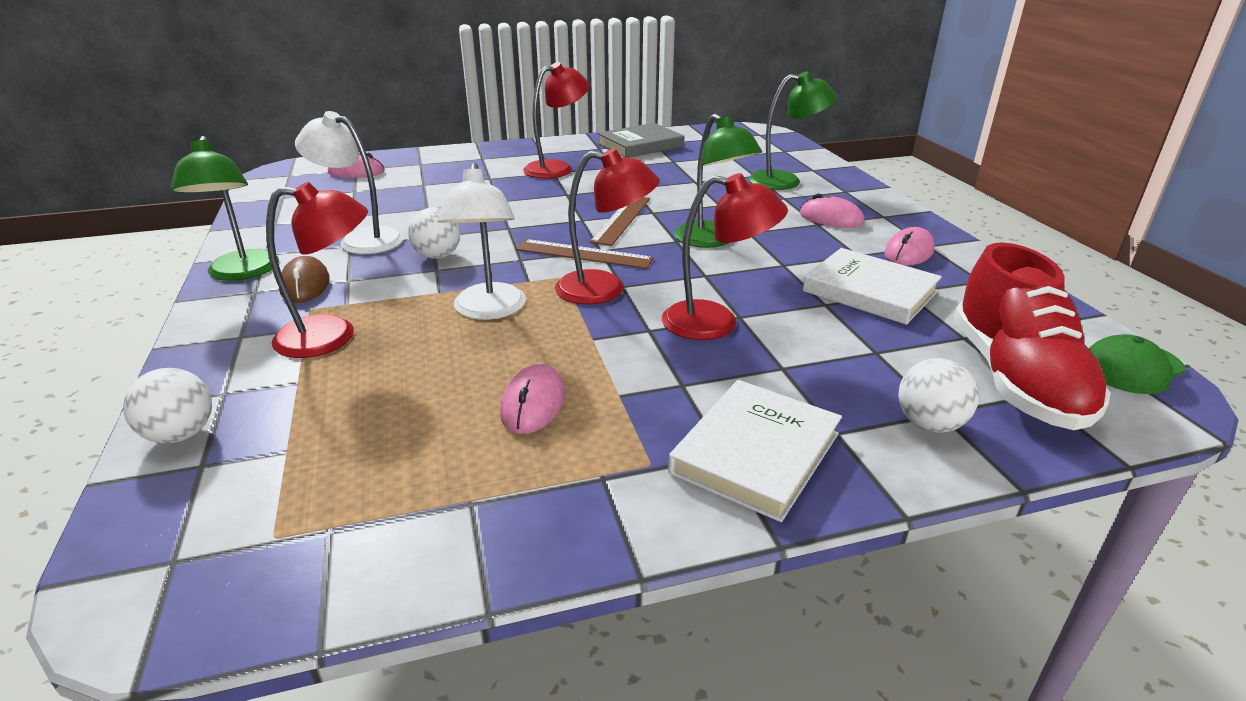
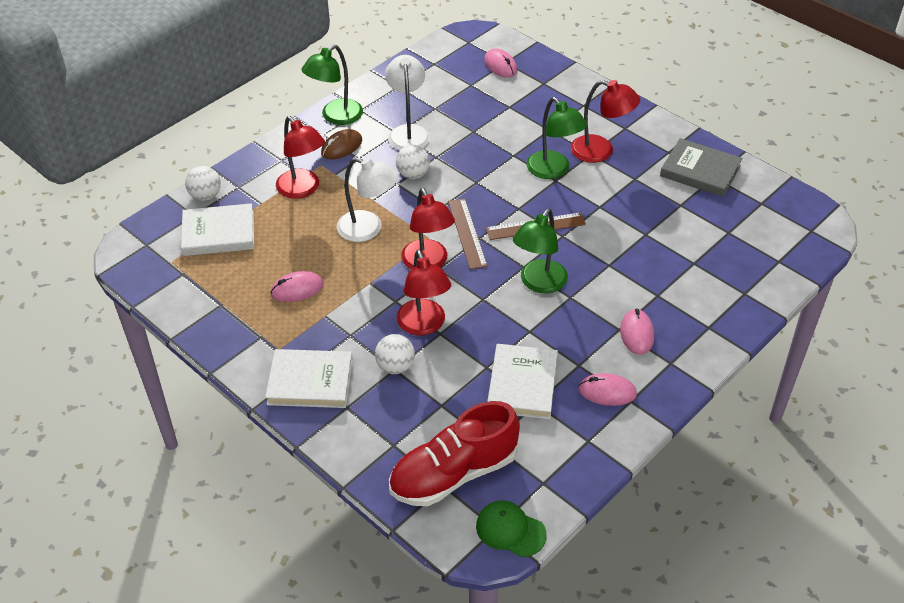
camera: 60 degrees right, 15 degrees up
(293, 448) = (218, 233): none -> white book
(489, 310) = (368, 229): white lamp -> white lamp turned 120 degrees counterclockwise
(785, 181) = (697, 285): green lamp -> green lamp (553, 170)
(929, 424) = (378, 442): white ball -> white ball (395, 366)

